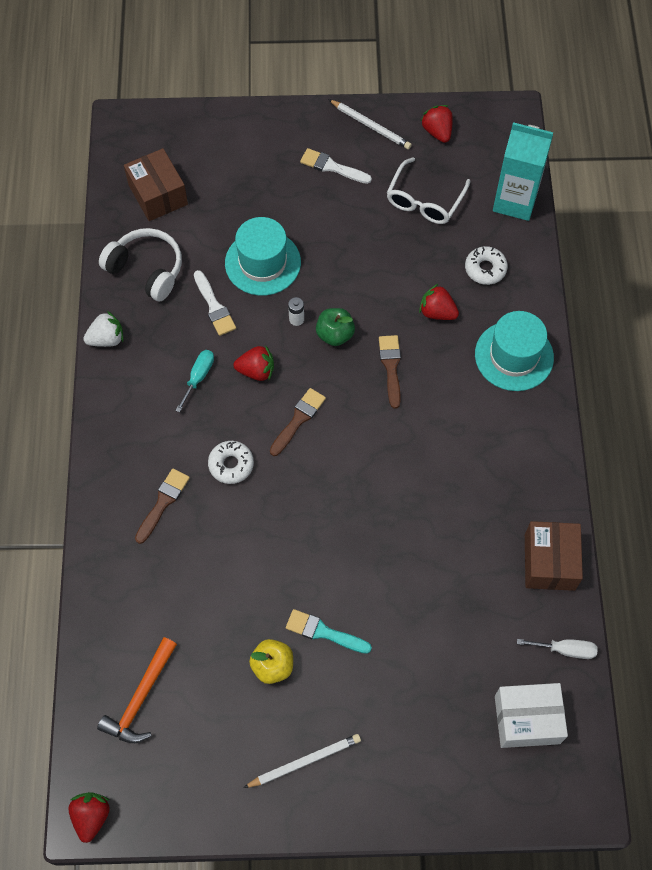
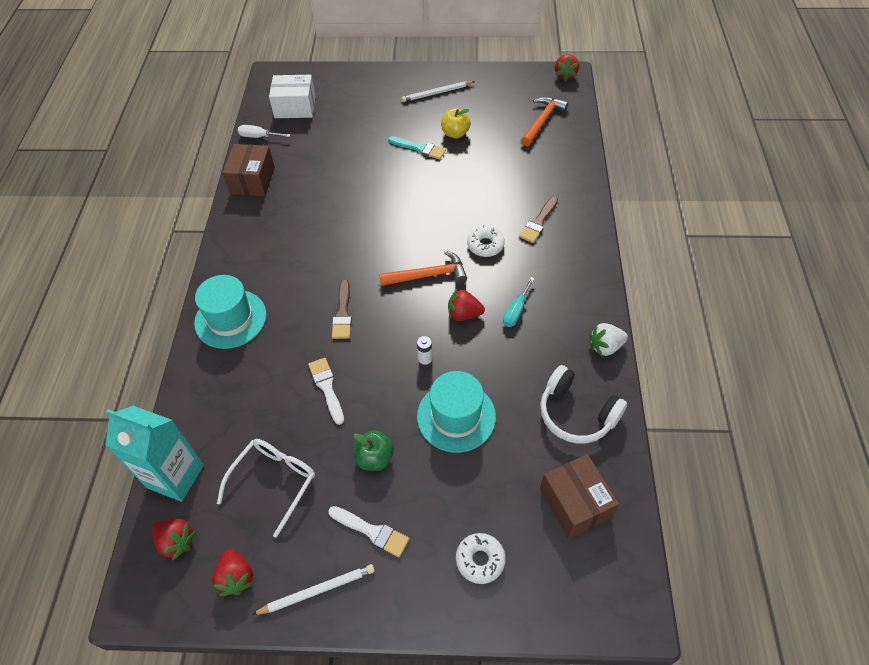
camera: 175 degrees left, 10 degrees down
(214, 307) = (504, 373): white brush -> white brush (327, 387)
(298, 419) = (428, 275): brown brush -> orange hammer
(335, 334) = (390, 343): green apple -> green apple (374, 458)
(370, 126) = (317, 591): white pencil -> white pencil turned 120 degrees clockwise
(437, 312) = (290, 360): red strawberry -> red strawberry (177, 541)
(485, 269) = (231, 401): white donut -> white donut (480, 560)

